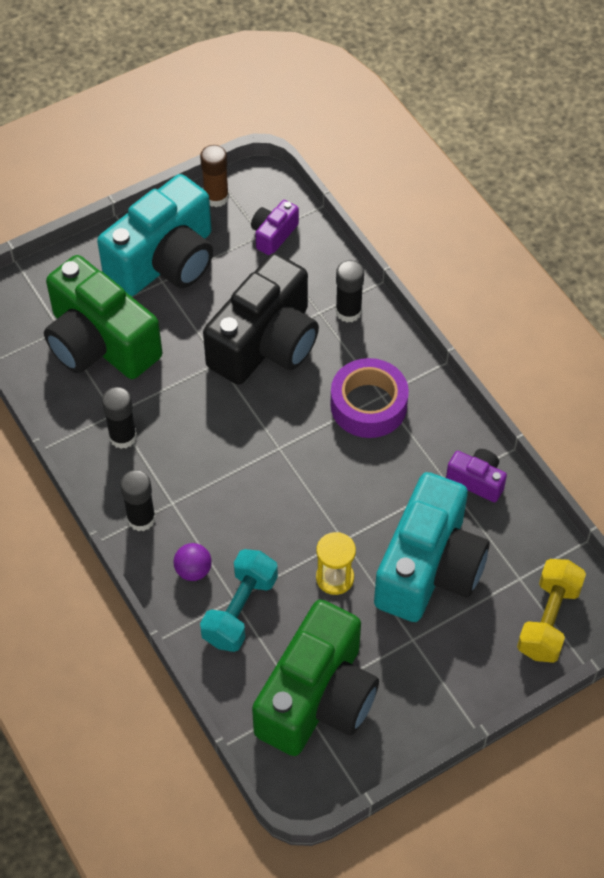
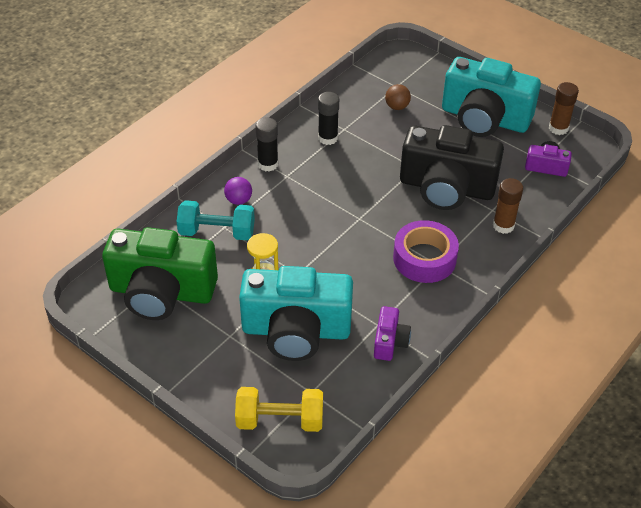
camera: 70 degrees right, 10 degrees down
(100, 343) = (397, 107): green camera -> brown ball
(348, 311) = (503, 225): black glue stick -> brown glue stick

